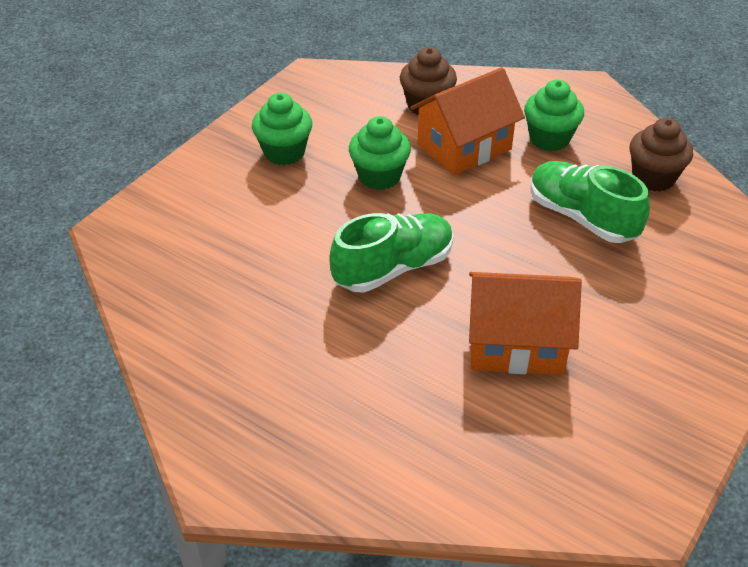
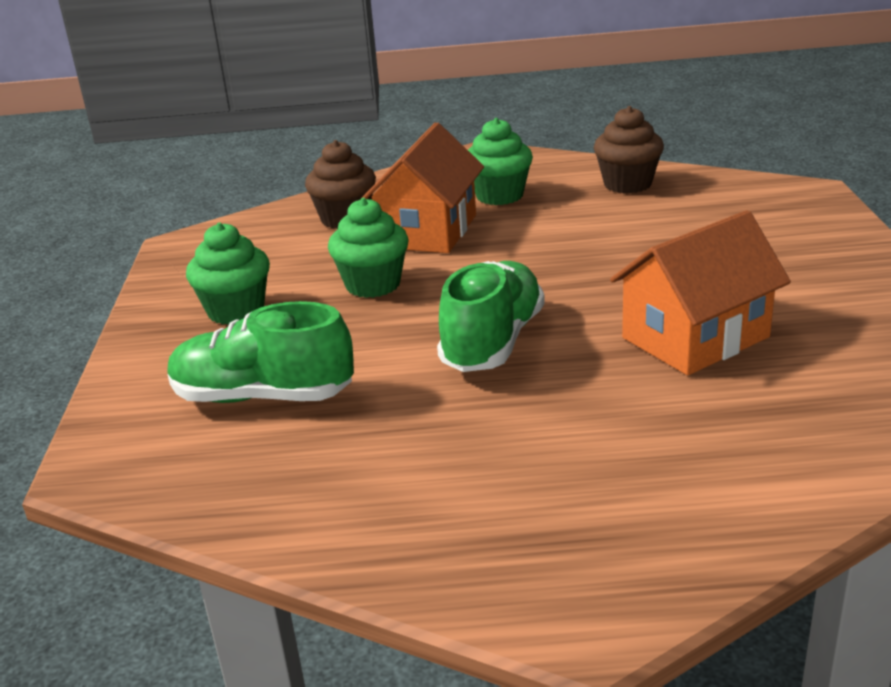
camera: 35 degrees left, 15 degrees down
(582, 217) = (610, 231): green shoe -> green shoe (263, 396)

